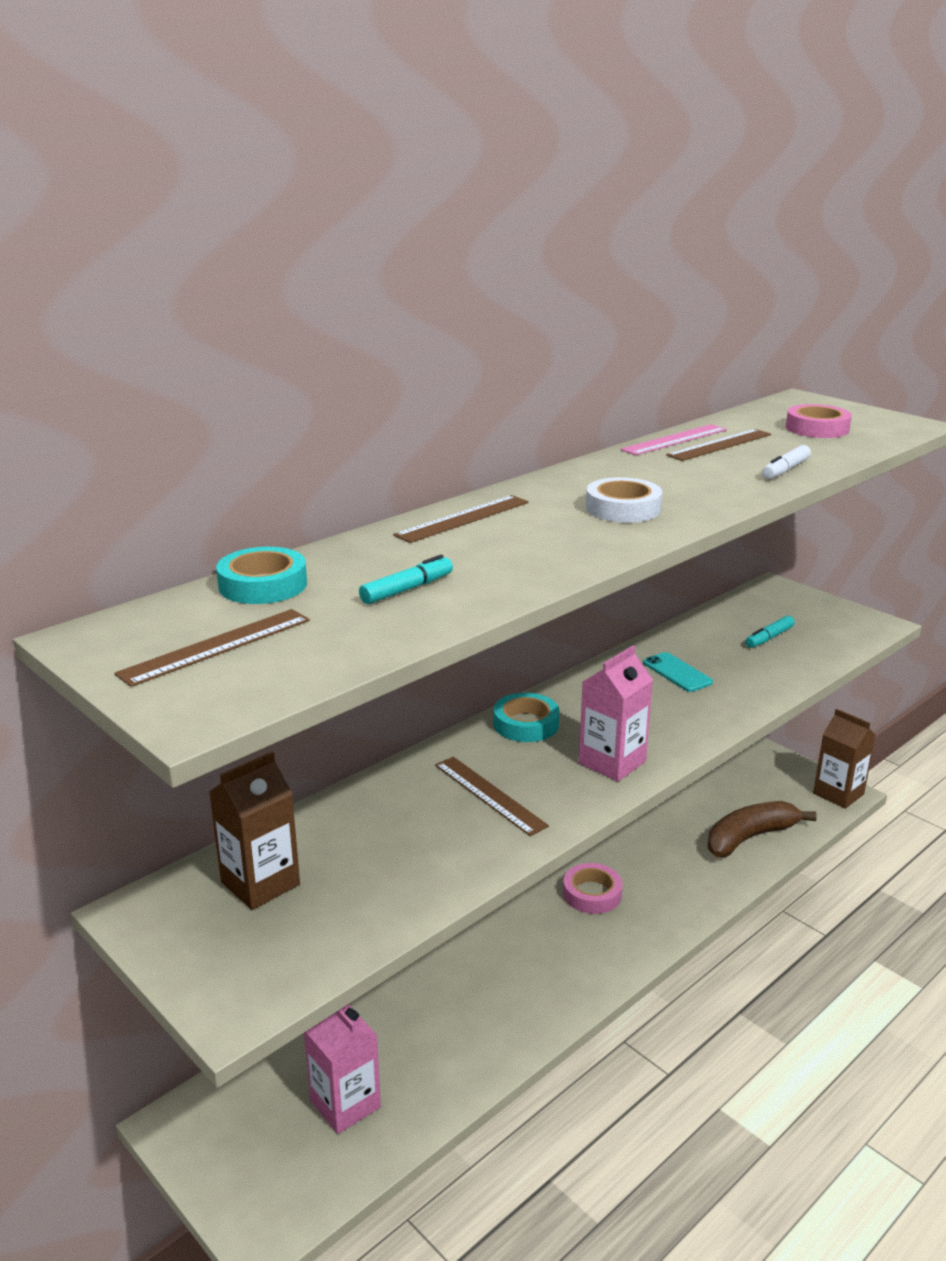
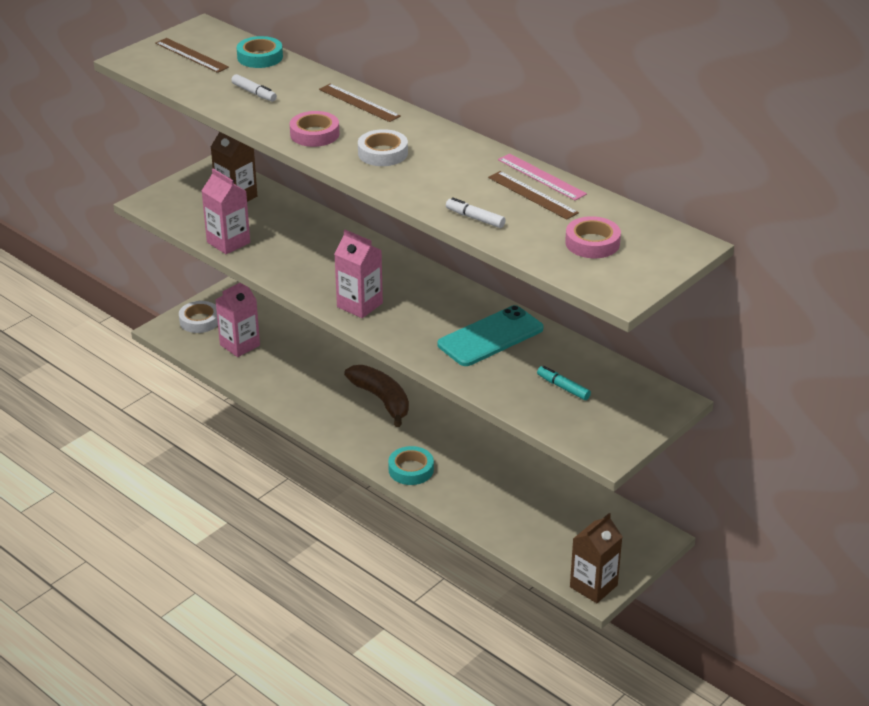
camera: 85 degrees right, 10 degrees up
(252, 1168) = (199, 321): none -> white tape
(406, 589) = (254, 93): turquoise marker -> white marker
(417, 892) = (228, 242): none -> pink carton
(489, 795) = (319, 260): brown ruler -> none
(526, 724) = (404, 271): turquoise tape -> turquoise tape (411, 470)
(592, 894) = (429, 435): pink tape -> pink tape (314, 134)
(677, 673) = (490, 337): turquoise phone -> turquoise phone, size x1.82
(750, 837) = (514, 522): brown banana -> brown banana (382, 400)

